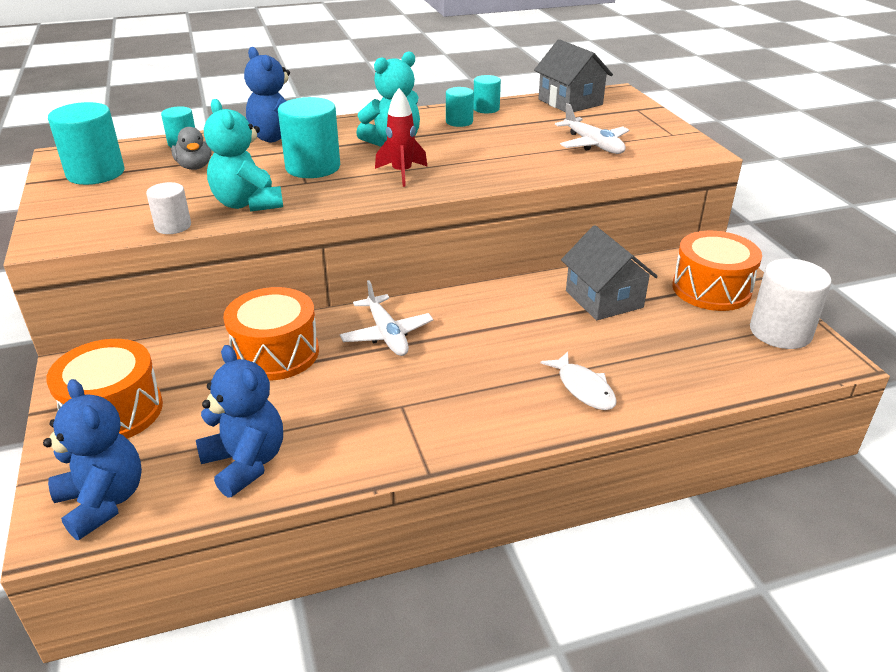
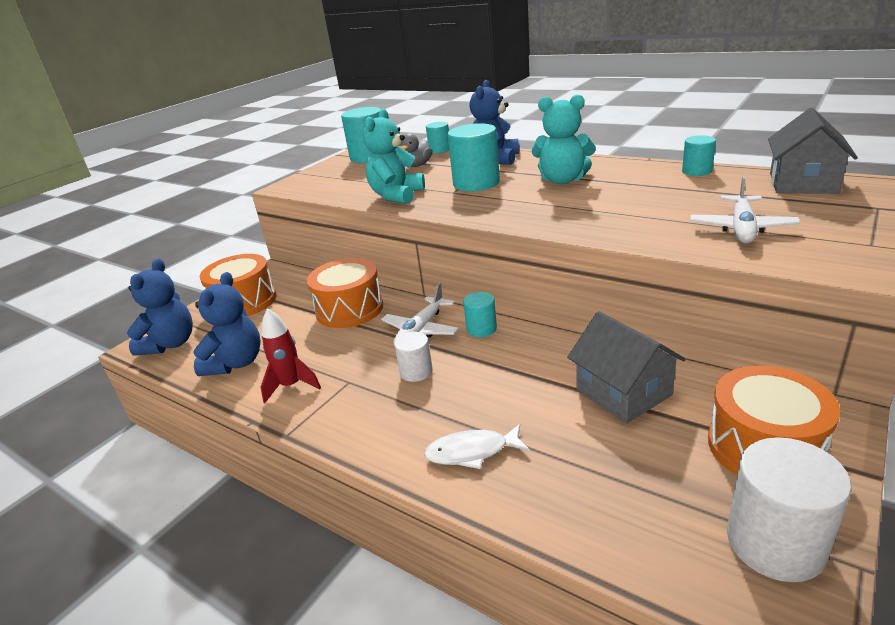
camera: 55 degrees right, 5 degrees down
(173, 226) = (340, 197): white cylinder -> white cylinder (416, 371)
(402, 173) = (522, 204): red rocket -> red rocket (291, 386)
(459, 122) = (649, 176): turquoise cylinder -> turquoise cylinder (481, 329)
(583, 388) = (472, 452): white fish -> white fish turned 60 degrees clockwise
(604, 299) = (623, 392): grey house -> grey house turned 60 degrees counterclockwise

